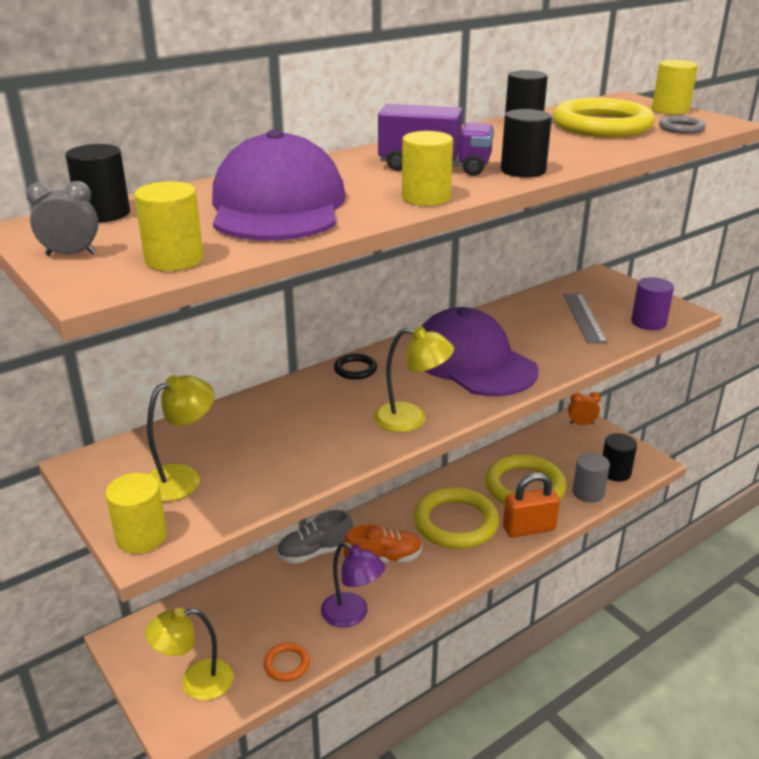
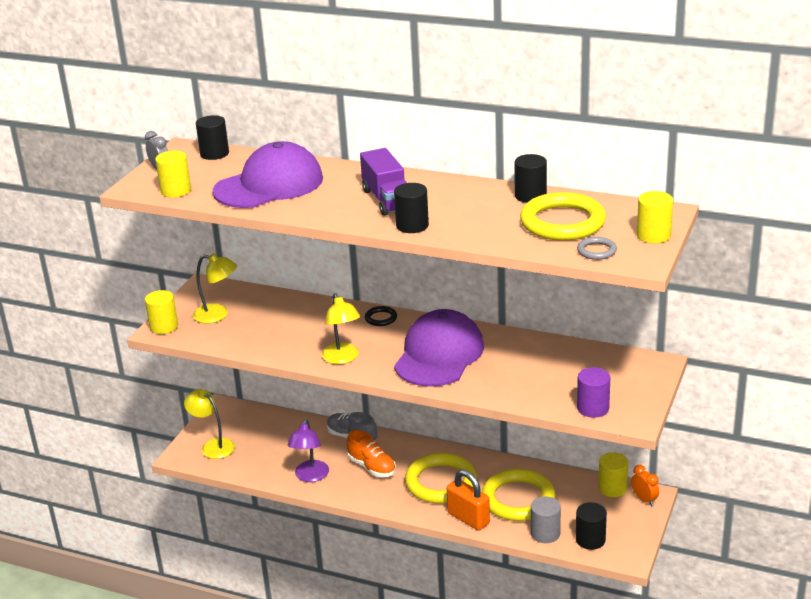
camera: 60 degrees right, 0 degrees up
(286, 664) = (251, 470): orange ring -> none
(426, 197) = (326, 214): yellow cylinder -> yellow cylinder (612, 488)
(584, 318) = (565, 378): grey ruler -> none

